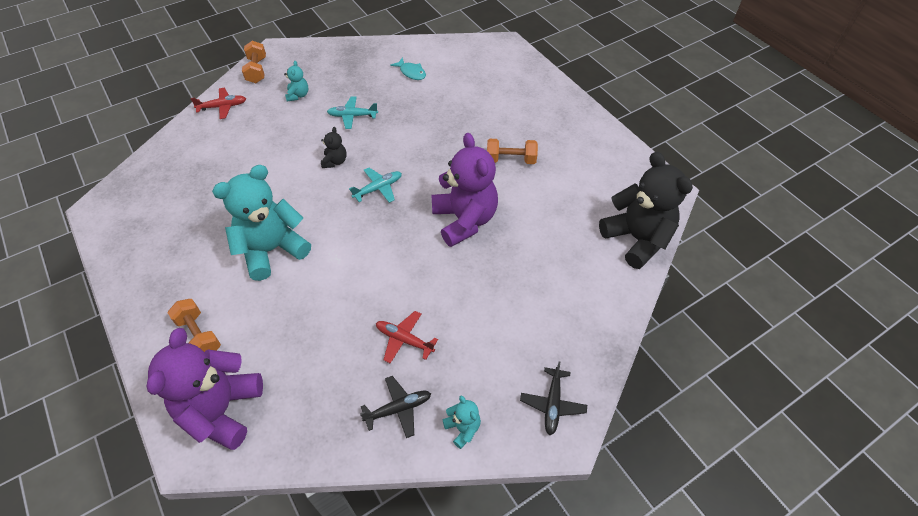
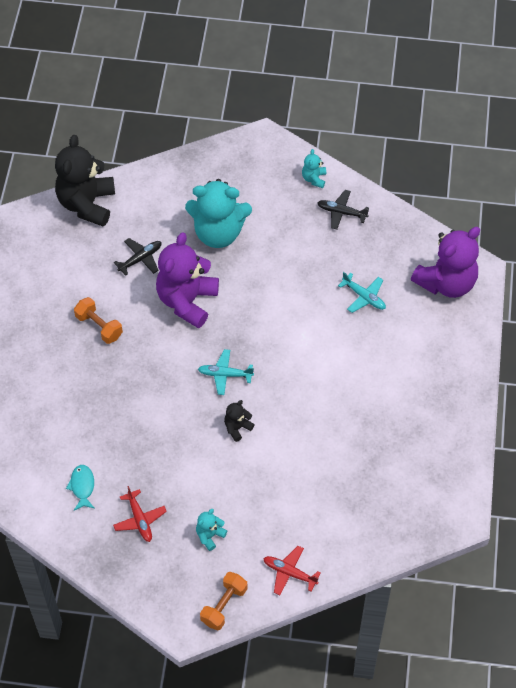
camera: 140 degrees left, 5 degrees up
(199, 335) = (435, 342): orange dumbbell -> none
(272, 250) = (345, 376): turquoise teddy bear -> turquoise teddy bear (218, 233)
(352, 116) = (182, 470): turquoise plane -> turquoise plane (364, 297)
(404, 339) = (304, 248): red plane -> red plane (140, 519)
(552, 404) = (252, 156): black plane -> black plane (140, 259)

